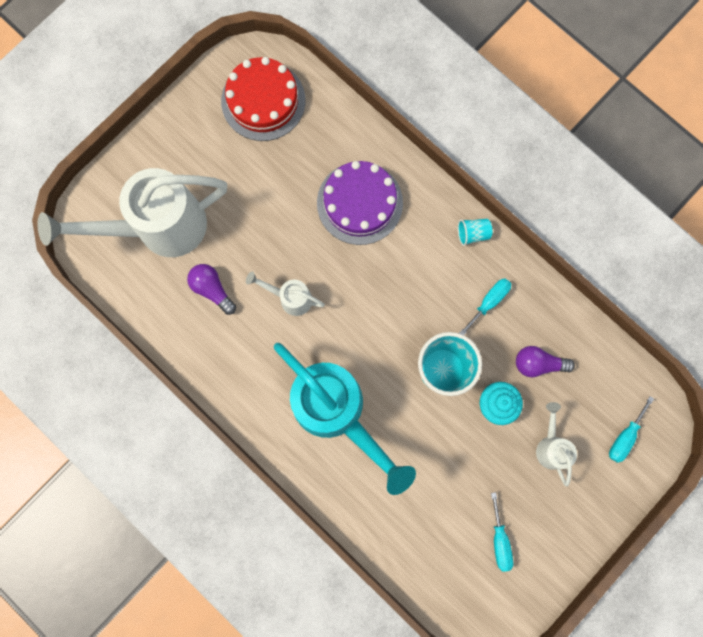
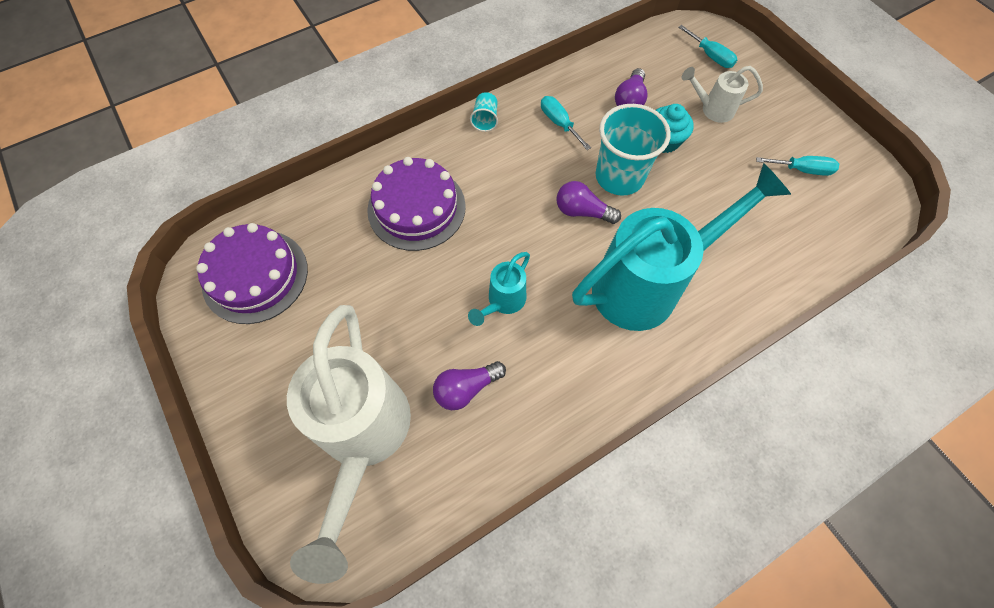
camera: 75 degrees left, 15 degrees down
(263, 101) = (255, 276): red cake -> purple cake
(290, 298) = (503, 302): white watering can -> turquoise watering can
(395, 343) = (582, 211): none -> purple light bulb

